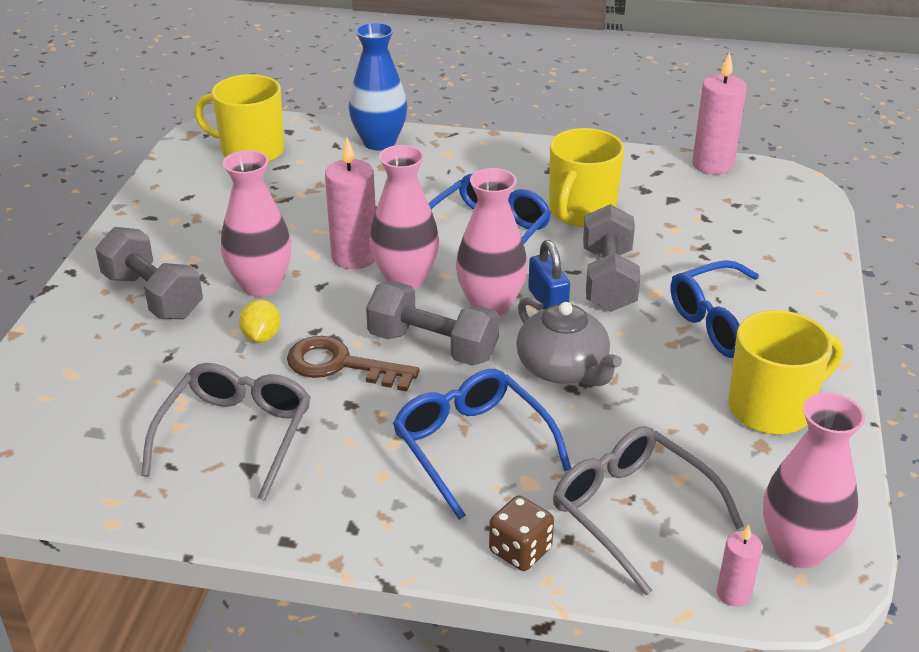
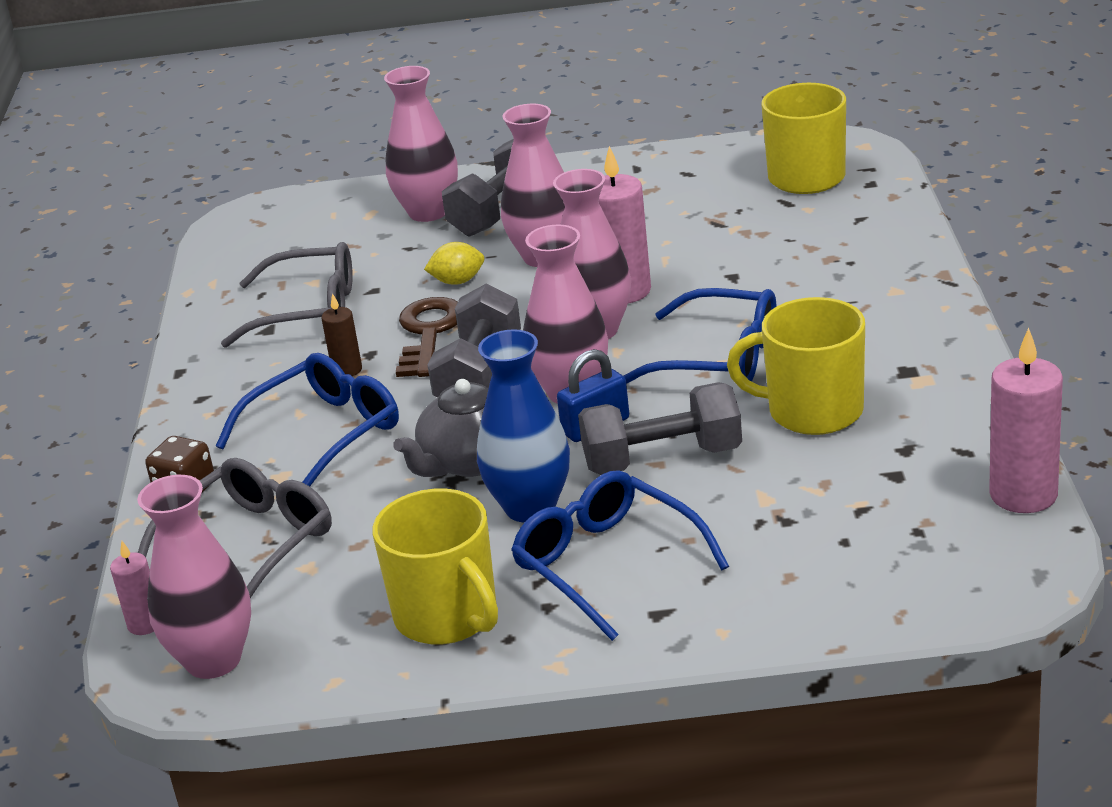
camera: 80 degrees right, 5 degrees down
(109, 336) = (428, 212): none -> pink vase
(370, 421) = (347, 370): none -> brown candle
(379, 142) = (887, 242): blue vase -> blue vase (530, 507)

